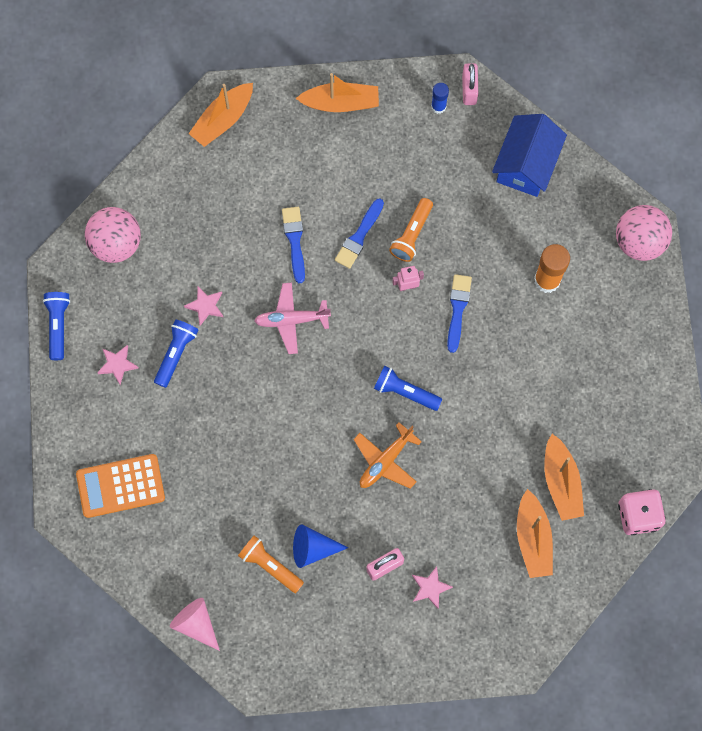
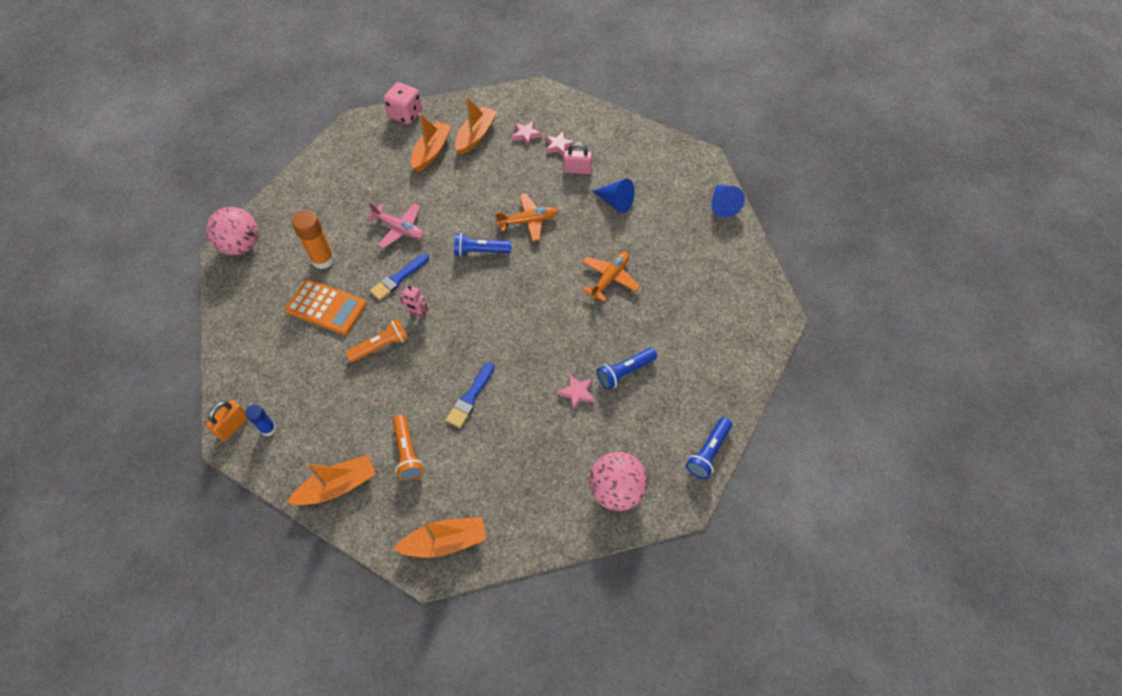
camera: 145 degrees left, 15 degrees down
(117, 364) = (676, 392): pink star -> pink star (526, 135)
(120, 486) = (726, 309): orange calculator -> orange calculator (326, 307)
(196, 623) = (722, 205): pink cone -> blue cone
(255, 446) = (609, 278): none -> orange plane
(270, 565) = (651, 208): orange flashlight -> orange flashlight (407, 453)
(291, 320) = (519, 342): pink plane -> pink plane (399, 229)
(340, 103) = (338, 486): orange boat -> orange boat turned 120 degrees clockwise
(359, 236) = (420, 369): blue brush -> none
(405, 392) = (480, 251): blue flashlight -> blue flashlight turned 120 degrees clockwise
(469, 90) = (233, 426): pink padlock -> orange padlock
(526, 164) = (254, 342): blue house -> none

